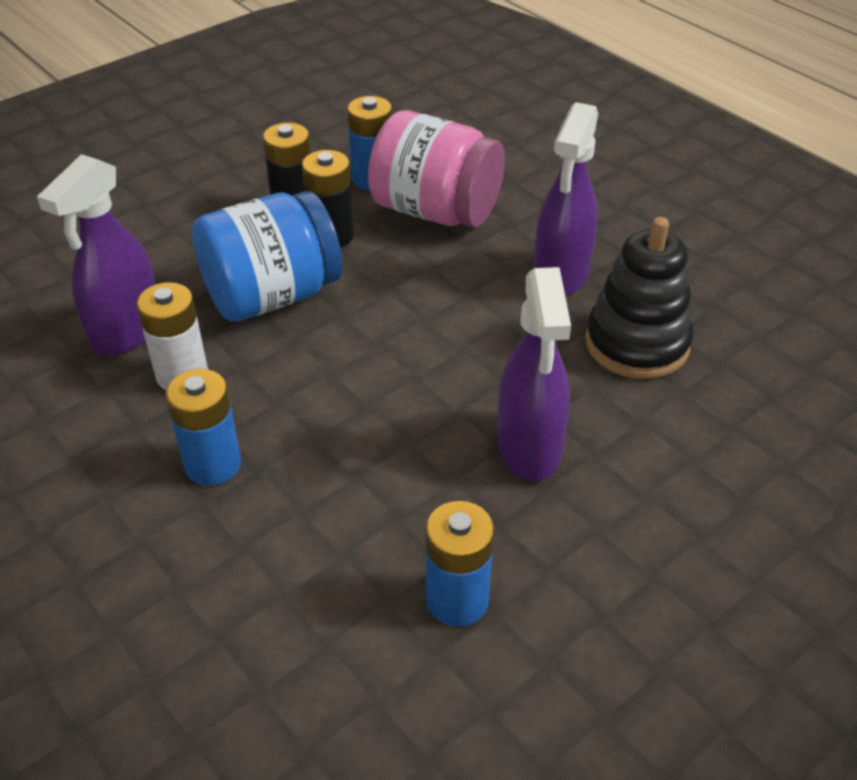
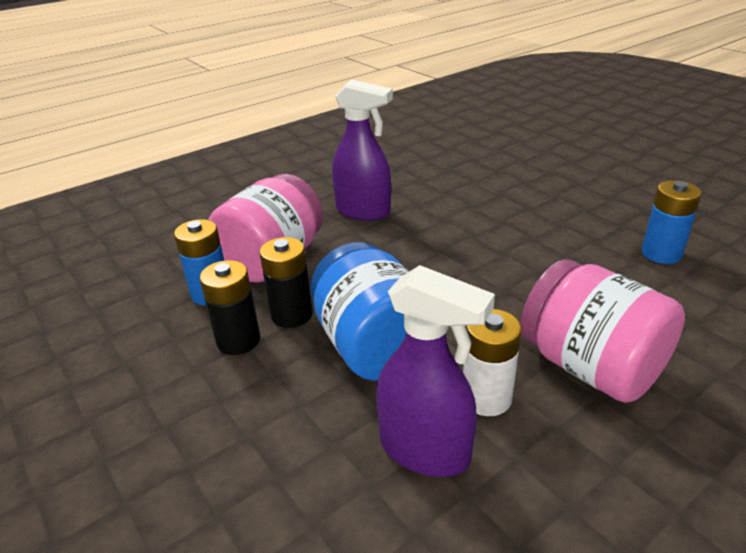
camera: 85 degrees left, 10 degrees down
(213, 464) = (590, 366): blue battery -> pink jar
(529, 448) = (531, 228): purple spray bottle -> none
(637, 343) = (432, 190): black stacking toy -> none

